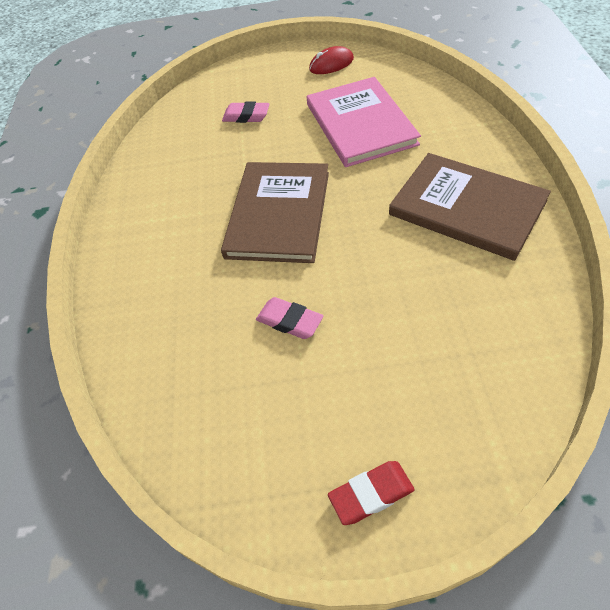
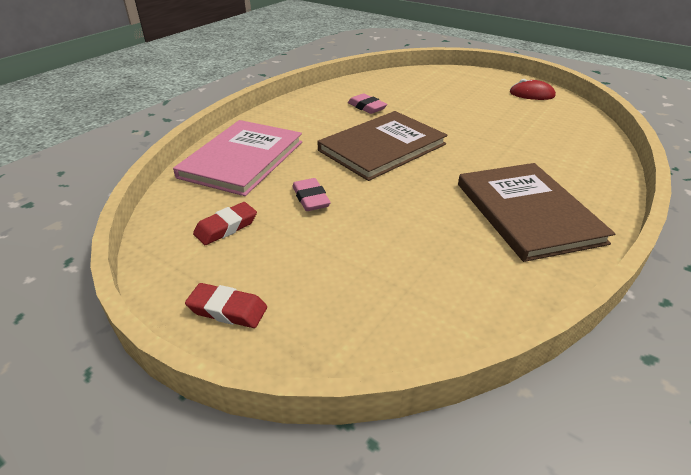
camera: 35 degrees right, 15 degrees down
(246, 116) = (431, 95): pink eraser -> pink eraser (367, 107)
(256, 415) = (226, 227): none -> red eraser
(360, 124) = (507, 131): pink book -> pink book (242, 159)

